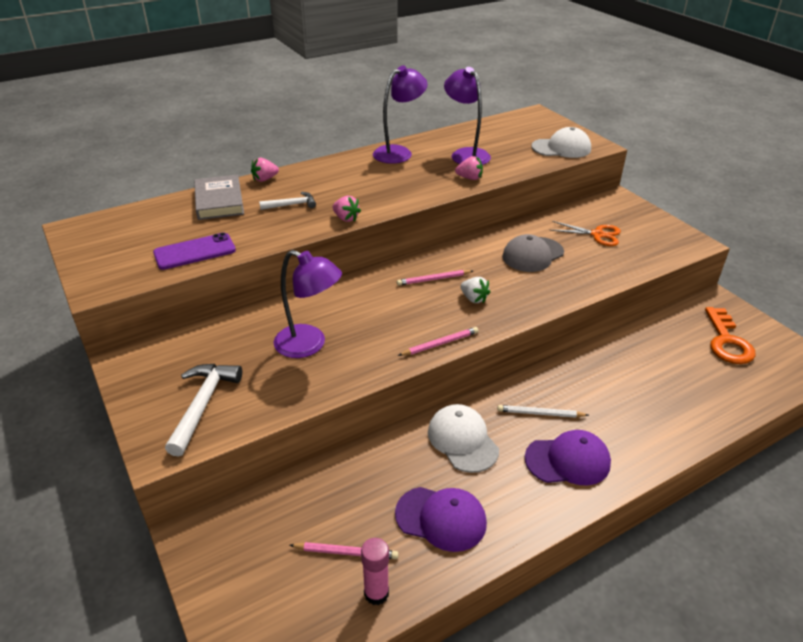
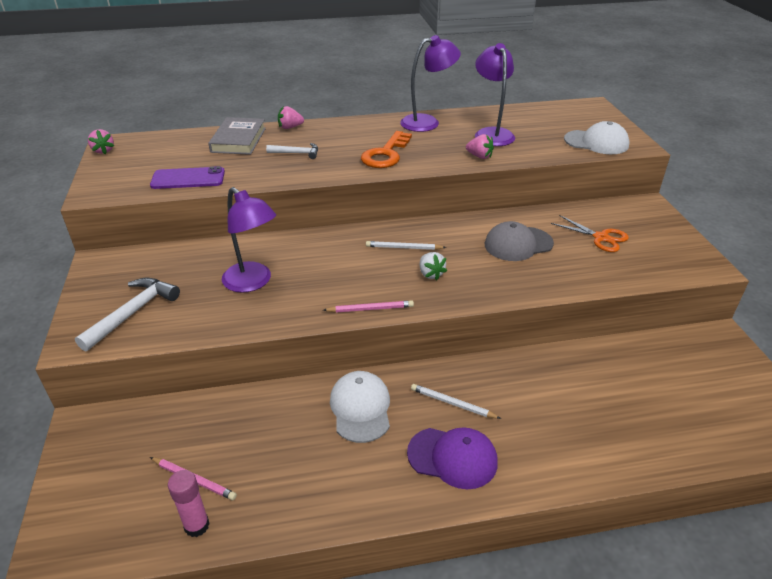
camera: 20 degrees right, 0 degrees up
(346, 218) = (336, 173): pink strawberry -> pink strawberry (103, 151)
(433, 279) = (403, 248): pink pencil -> white pencil
(441, 518) = (296, 476): purple cap -> none
(727, 341) = (706, 382): orange key -> orange key (385, 154)

